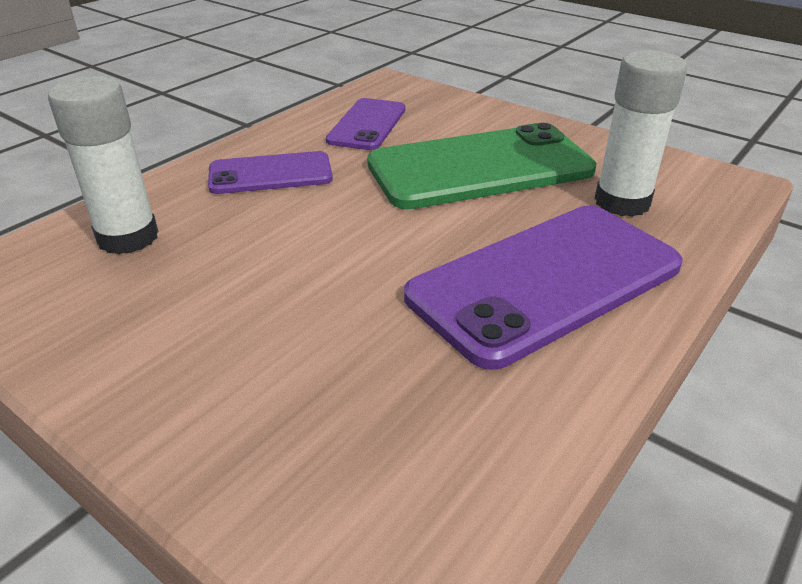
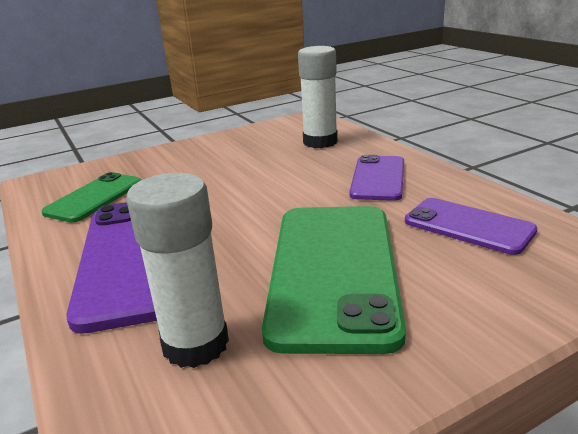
camera: 115 degrees right, 10 degrees down
(425, 420) = (94, 198): none -> green phone

